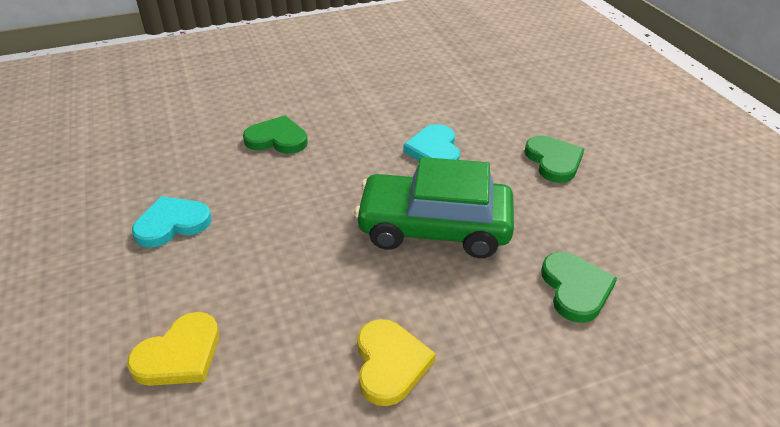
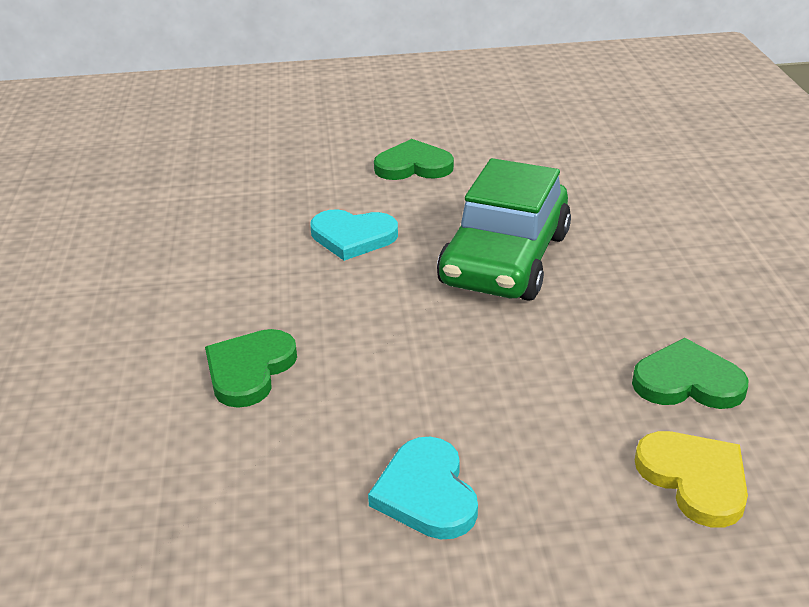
camera: 75 degrees left, 5 degrees down
(390, 363) = (708, 316): yellow heart -> none
(575, 289) = (615, 195): green heart -> green heart (687, 381)

